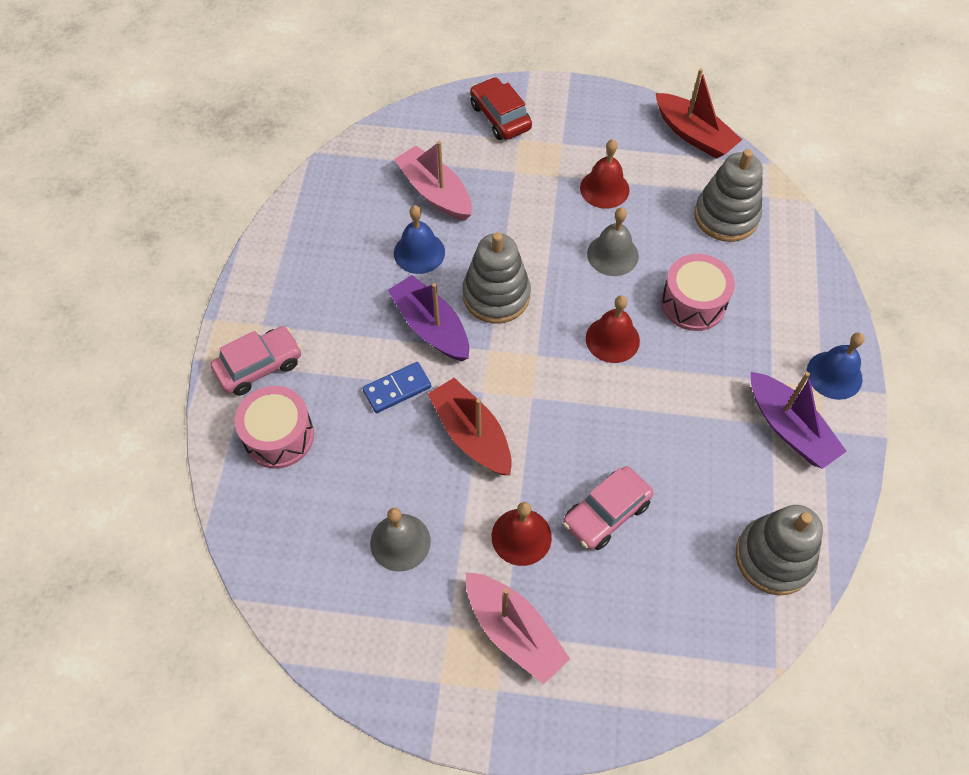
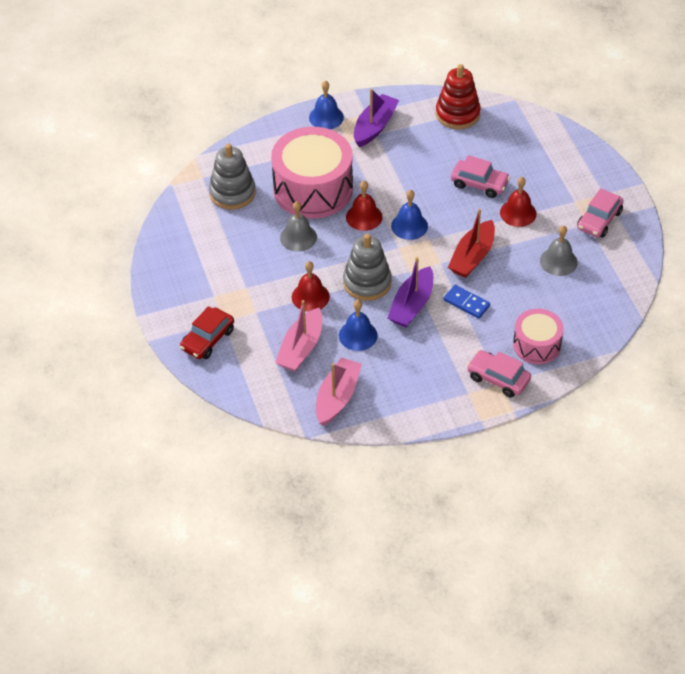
camera: 115 degrees left, 10 degrees down
(446, 648) = (599, 220): none -> pink car
(514, 631) = (570, 197): pink boat -> pink boat (337, 397)
(569, 385) = (409, 226): none -> blue bell
(604, 189) = (244, 259): red bell -> red bell (310, 297)
(693, 303) = (313, 189): pink drum -> pink drum, size x1.80
(694, 135) = (166, 228): red boat -> none
(774, 557) = (457, 114): grey stacking toy -> red stacking toy

